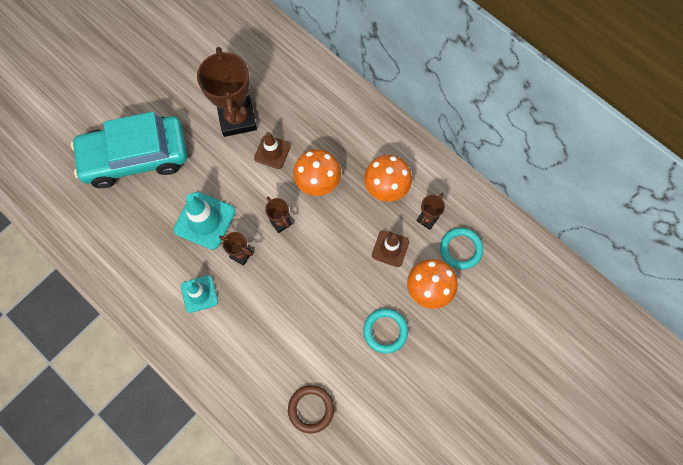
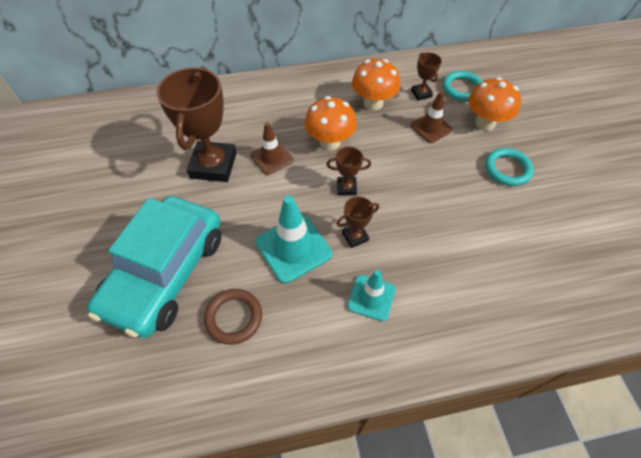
camera: 55 degrees left, 15 degrees down
(237, 118) = (213, 165): brown trophy -> brown trophy turned 75 degrees clockwise
(311, 409) = (559, 265): brown ring -> brown ring (234, 317)

